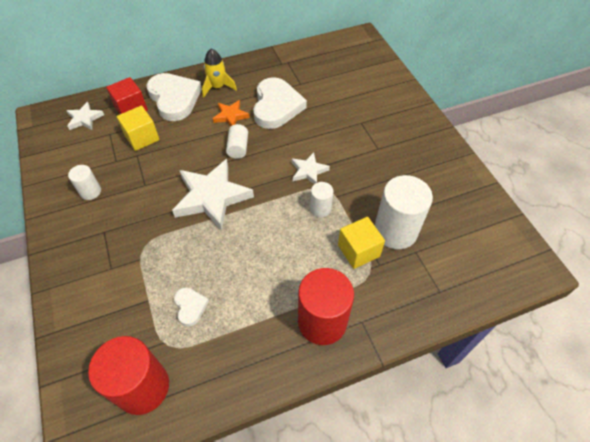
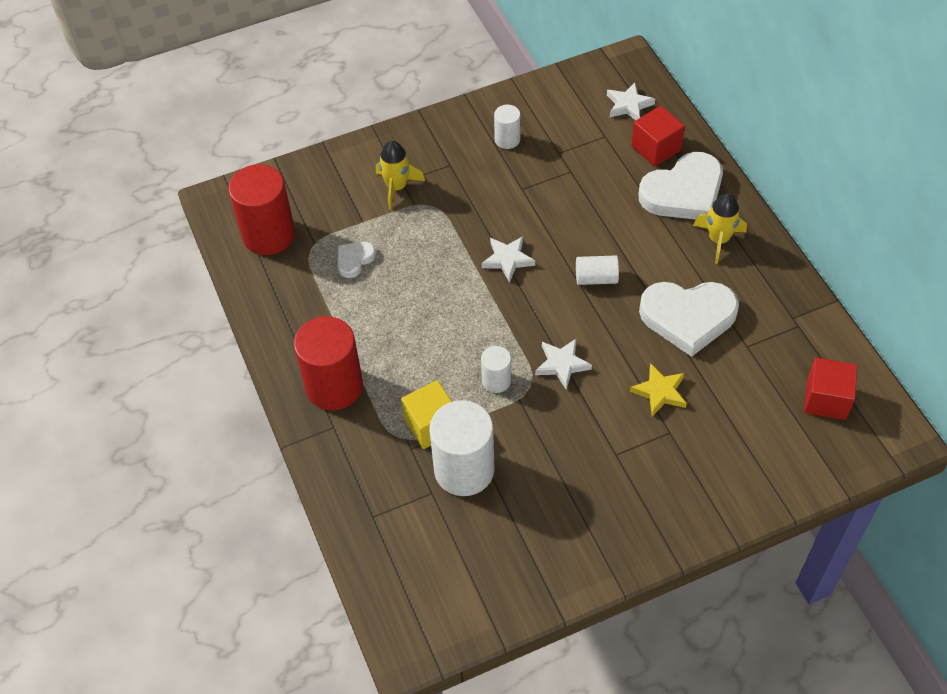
camera: 90 degrees right, 0 degrees up
(116, 272) = (397, 187): none -> yellow rocket
(142, 137) = (602, 170): yellow cube -> none
(190, 307) = (354, 260): white heart -> white heart turned 150 degrees clockwise
(212, 197) = (508, 260): white star -> white star, size x0.51
(231, 116) = (658, 263): orange star -> none
(332, 124) = (660, 392): none -> yellow star
(338, 58) = (826, 399): none -> red cube

